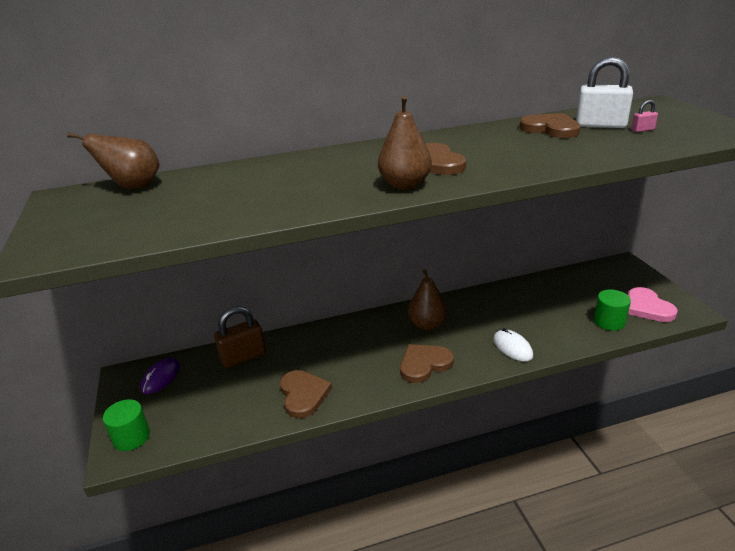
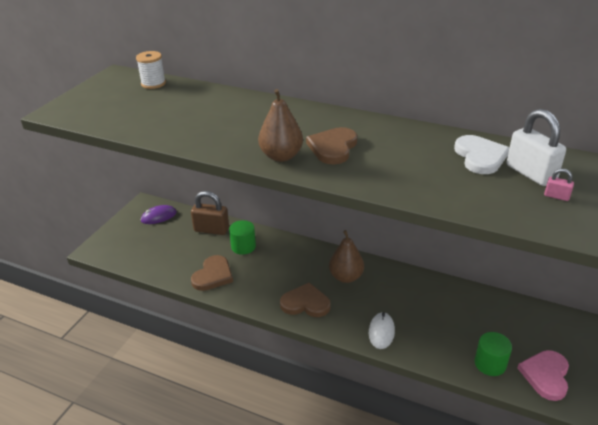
camera: 40 degrees right, 5 degrees up
(131, 437) = (110, 243): green cylinder -> green cylinder (243, 246)
(133, 187) = (153, 83): brown pear -> white spool
(550, 129) = (480, 157): brown heart -> white heart

